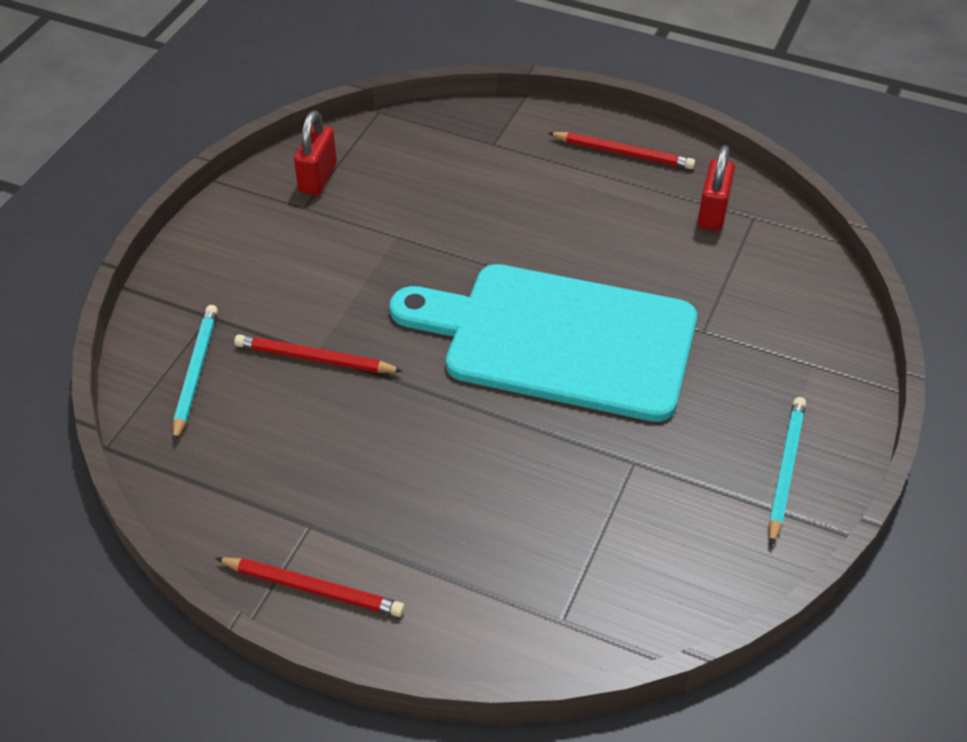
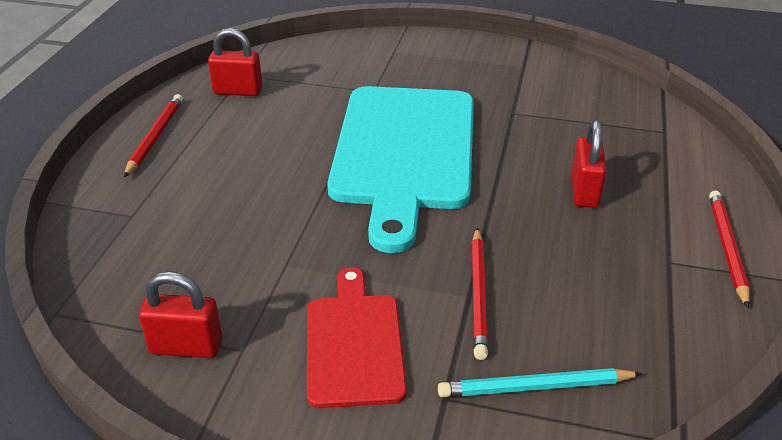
camera: 100 degrees left, 10 degrees down
(285, 270) = (354, 343): none -> red cutting board
(448, 486) = (584, 192): none -> red padlock
(785, 470) = (492, 59): turquoise pencil -> none

